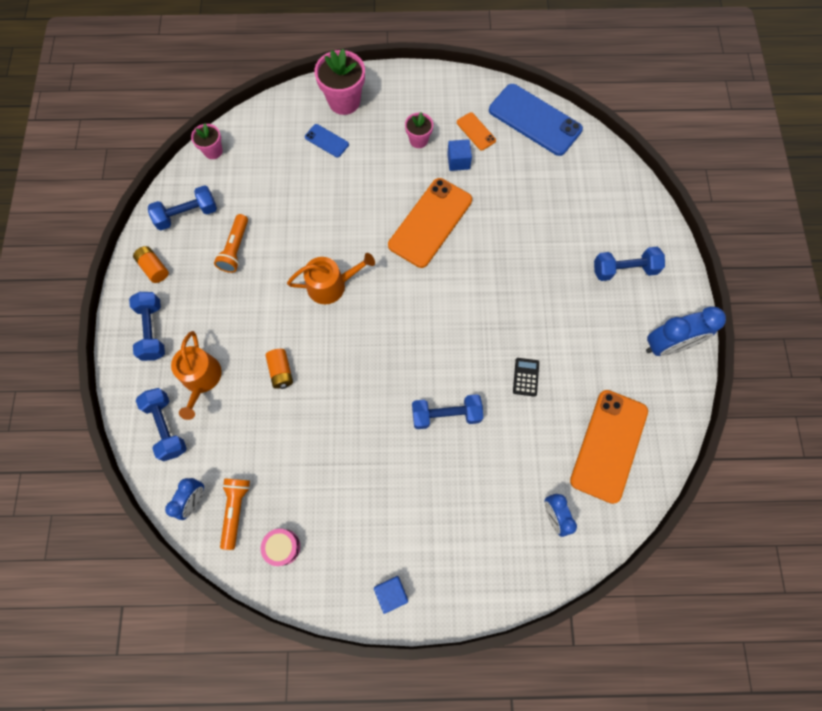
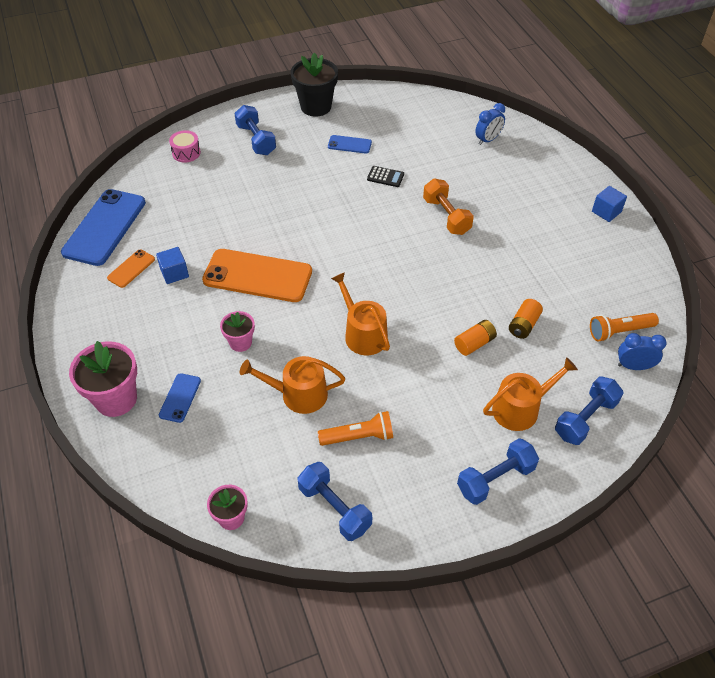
camera: 110 degrees left, 20 degrees down
(154, 268) = (420, 513): orange battery -> orange battery (523, 325)
(282, 547) = (624, 288): pink drum -> pink drum (186, 153)
(293, 219) = (298, 394): none -> orange watering can
(418, 140) = (156, 313): pink flower pot -> pink flower pot (240, 342)
(446, 415) = (446, 216): blue dumbbell -> orange dumbbell
(525, 377) = (385, 177): black calculator -> black calculator turned 150 degrees counterclockwise
(590, 359) = (349, 144): none -> blue phone
(609, 445) = (416, 123): orange phone -> none
(667, 345) = (316, 107): blue clock -> black flower pot

